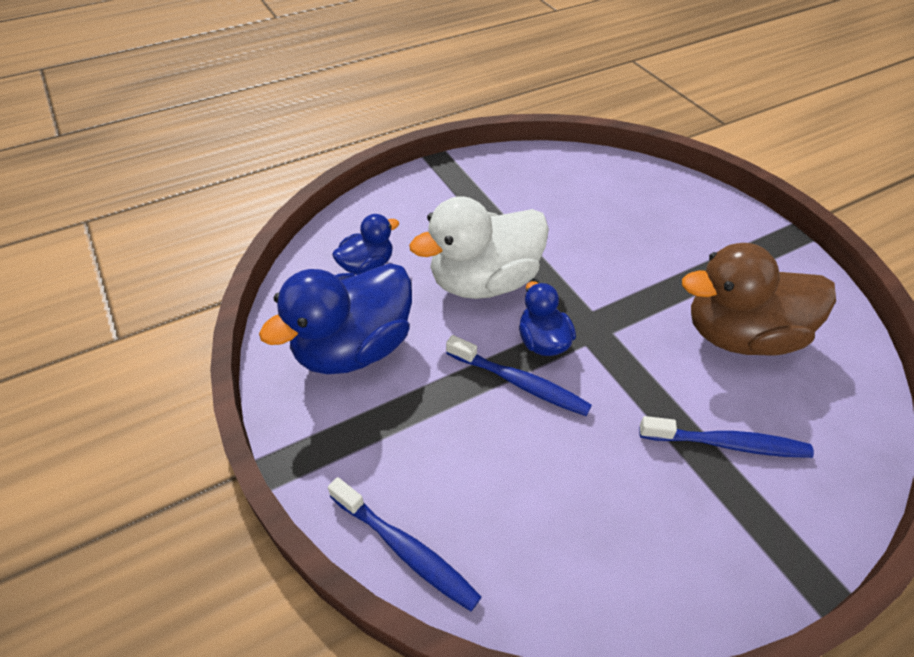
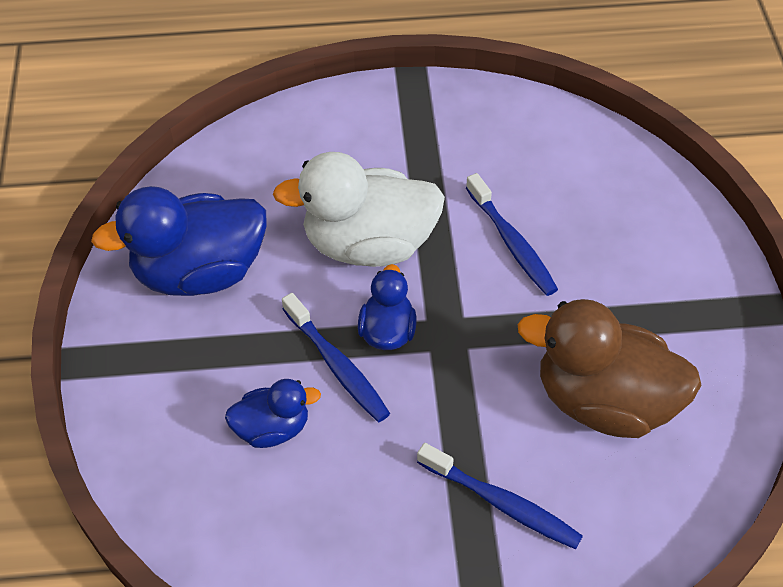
camera: 25 degrees right, 5 degrees up
(367, 266) = (260, 186): blue duck -> blue duck (272, 428)
(406, 549) = (145, 475): blue toothbrush -> blue toothbrush (512, 243)

